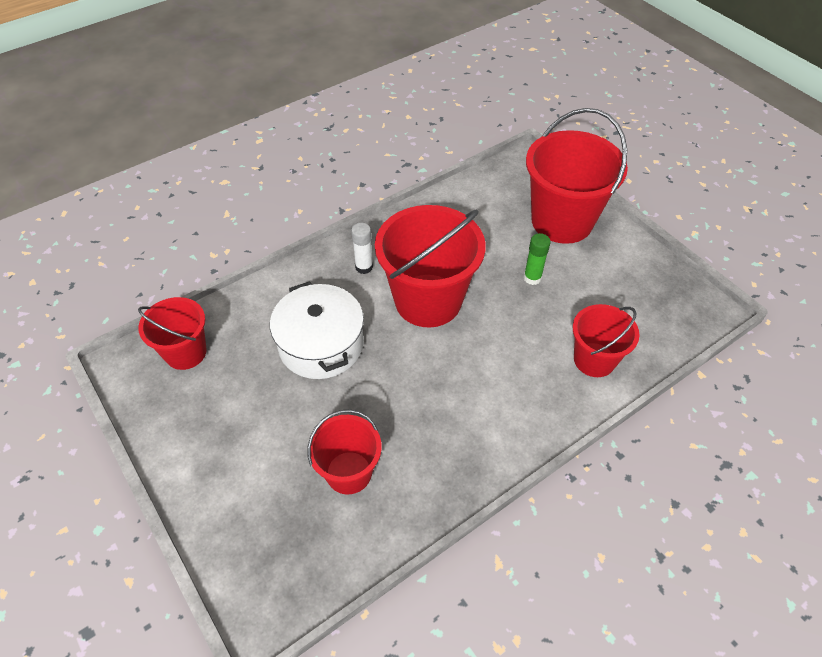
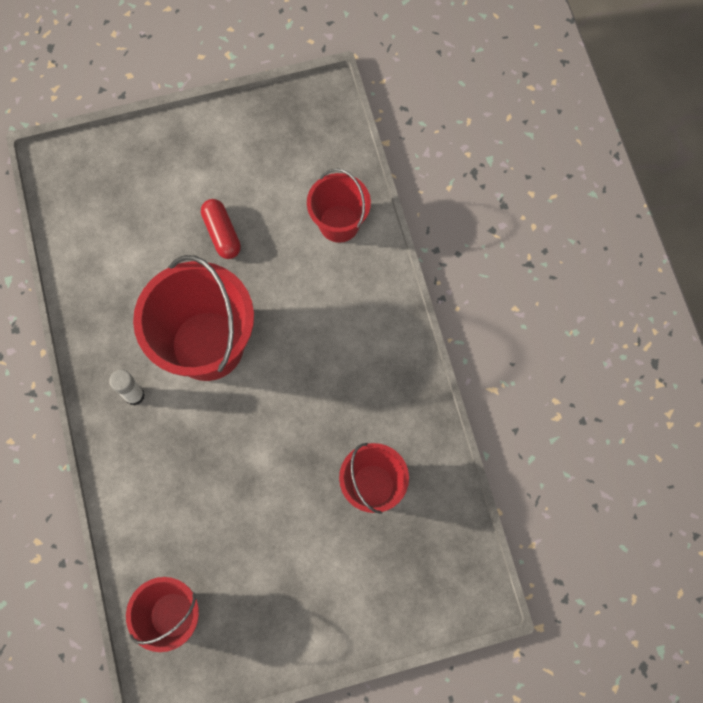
camera: 70 degrees left, 20 degrees up
(321, 344) = (219, 470): white pot -> none
(532, 278) = (222, 233): green glue stick -> red capsule
(562, 221) = (159, 170): red bucket -> none

